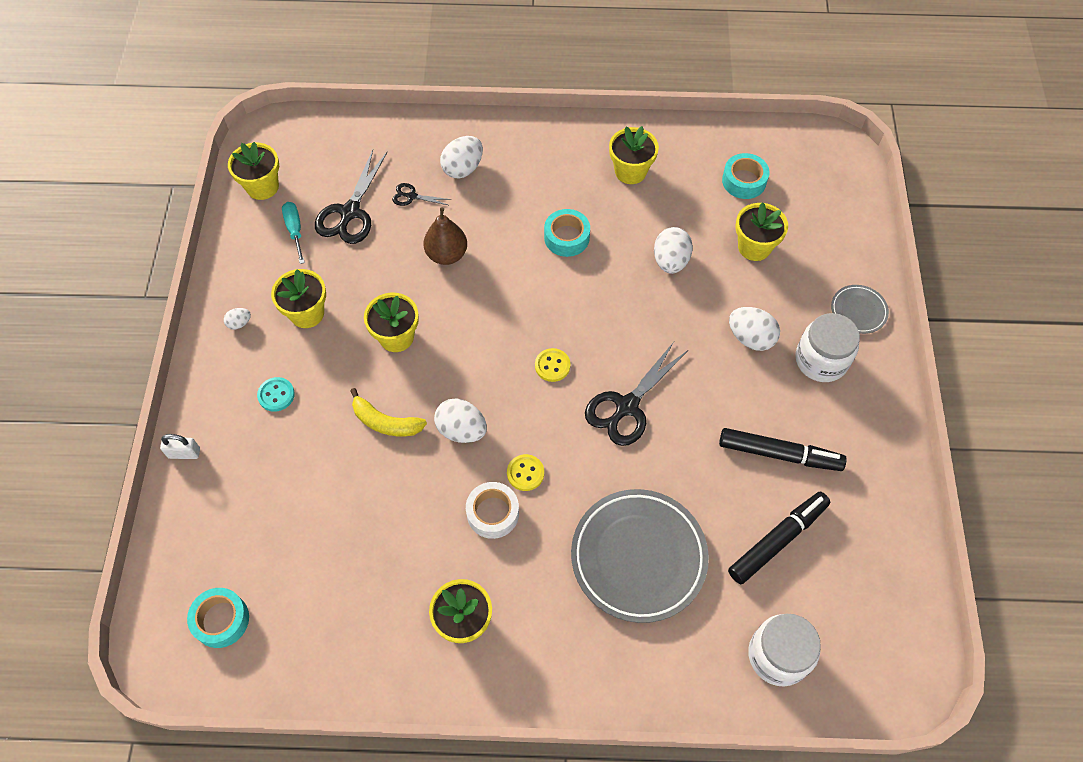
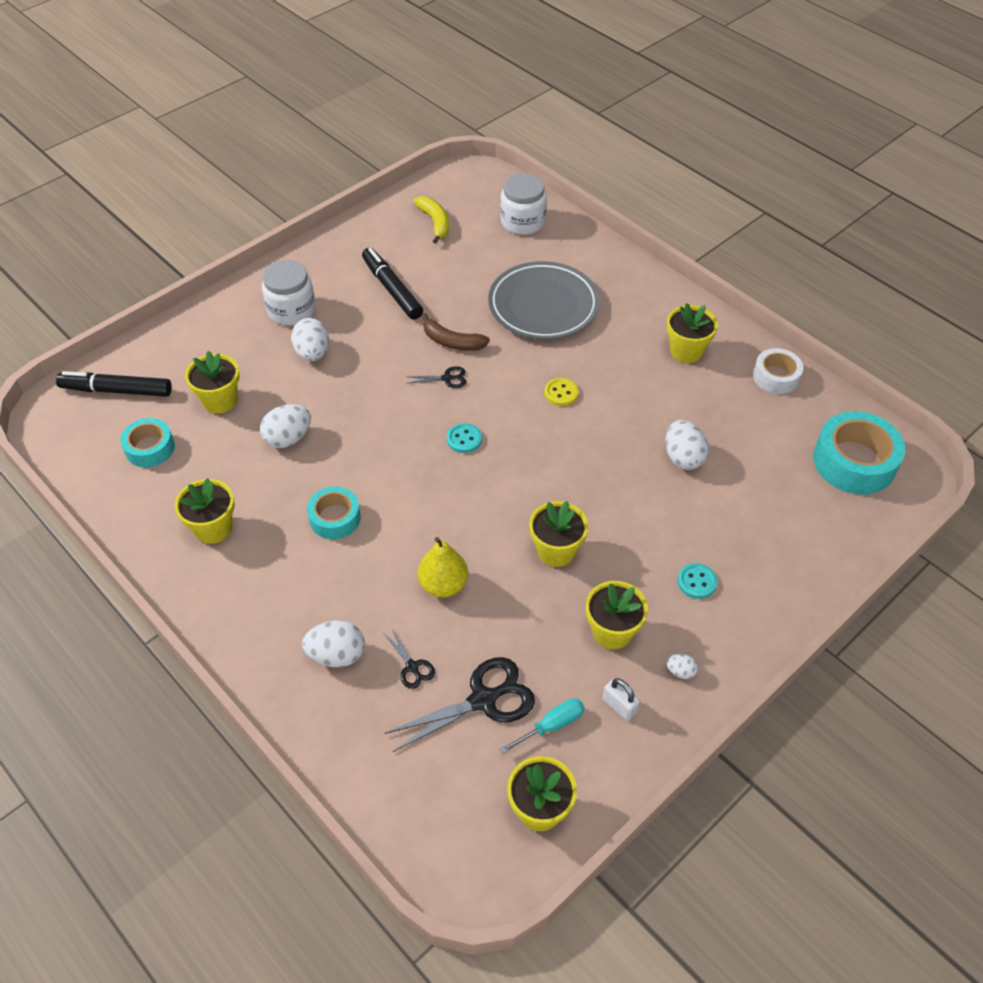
camera: 135 degrees left, 10 degrees down
(184, 453) = (809, 594): white padlock -> white padlock (619, 706)
(221, 620) = (854, 462): turquoise tape -> turquoise tape, size x1.66
(295, 230) = (551, 726): turquoise screwdriver -> turquoise screwdriver turned 150 degrees counterclockwise
(385, 422) = (626, 496): yellow banana -> yellow banana (435, 222)
(447, 254) = (443, 585): brown pear -> yellow pear
(461, 430) = (576, 449): white egg -> white egg (683, 457)
(493, 513) = (608, 388): white tape -> white tape (776, 377)
(552, 366) = (464, 439): yellow button -> turquoise button
(627, 406) = (447, 378): black scissors -> black scissors, size x0.49
(665, 445) = (452, 342): none -> brown banana
(777, 540) = (453, 258): black marker -> black marker (116, 390)
(858, 311) = (225, 315): grey plate -> none

